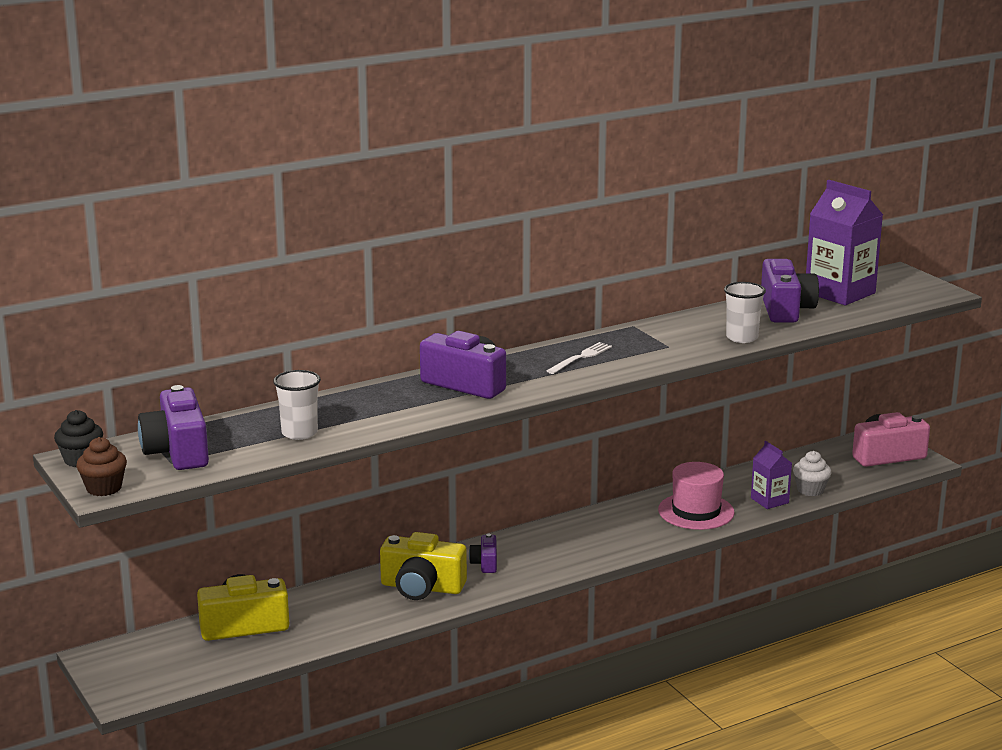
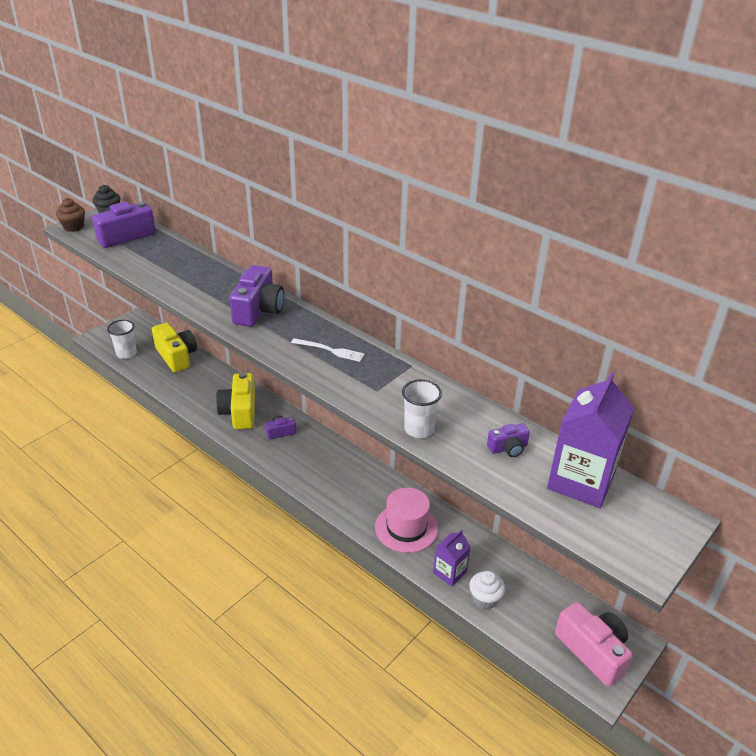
camera: 70 degrees right, 15 degrees up
(299, 433) = (159, 266): white cup -> white cup (126, 353)
(785, 309) = (508, 448): purple camera -> purple camera, size x0.51

